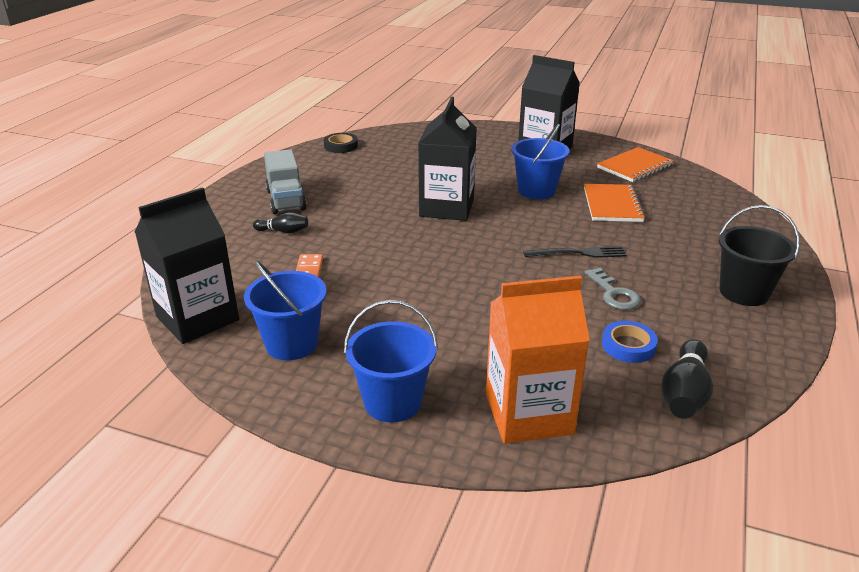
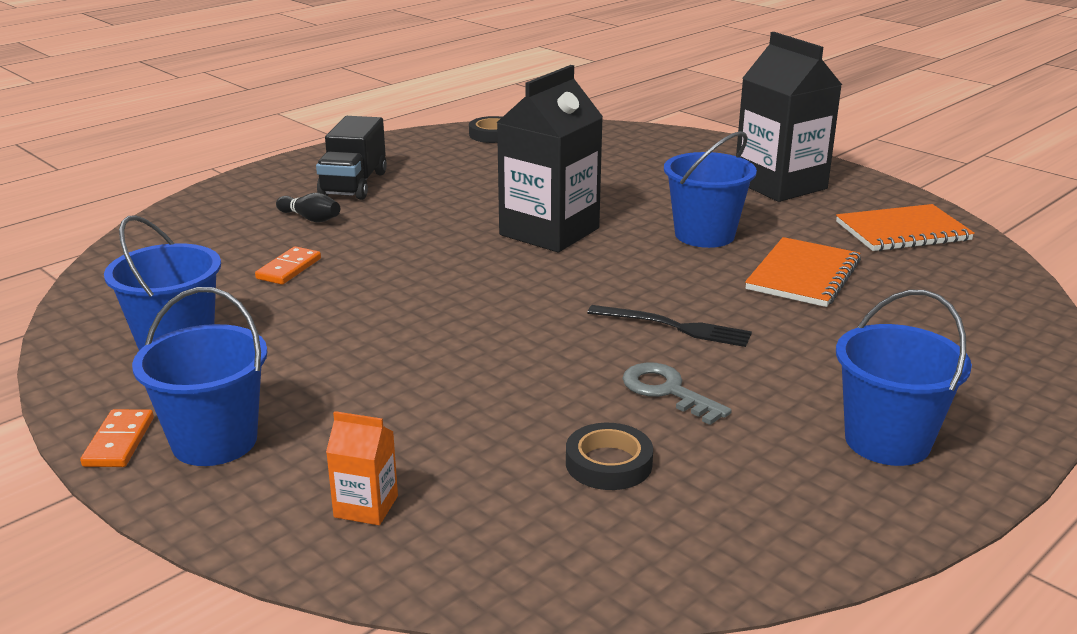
camera: 25 degrees right, 5 degrees down
(197, 318) = (108, 291): black carton -> none
(286, 200) = (353, 184): grey truck -> black truck
(330, 422) = (119, 442): none -> orange domino
(528, 414) = (366, 506): orange carton -> orange carton, size x0.44
(614, 294) = (667, 391): grey key -> grey key turned 135 degrees clockwise
(628, 346) = (608, 463): blue tape -> black tape
(684, 394) = (620, 550): black bowling pin -> none
(744, 292) = (887, 441): black bucket -> blue bucket

